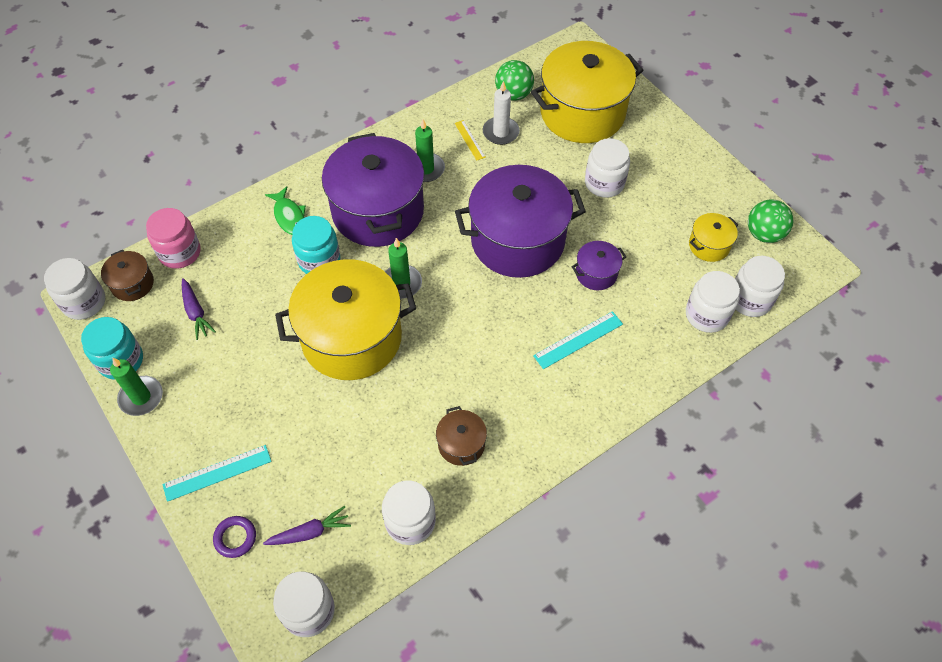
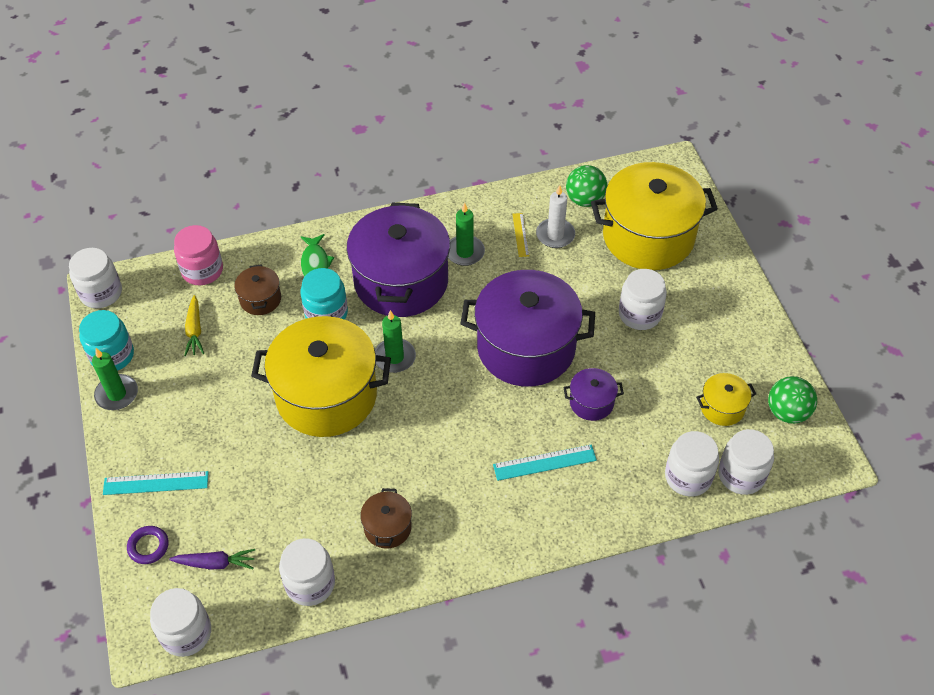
camera: 20 degrees right, 5 degrees down
(132, 284) = (149, 288): brown pot -> brown pot (260, 299)
(196, 312) = (195, 330): purple carrot -> yellow carrot

